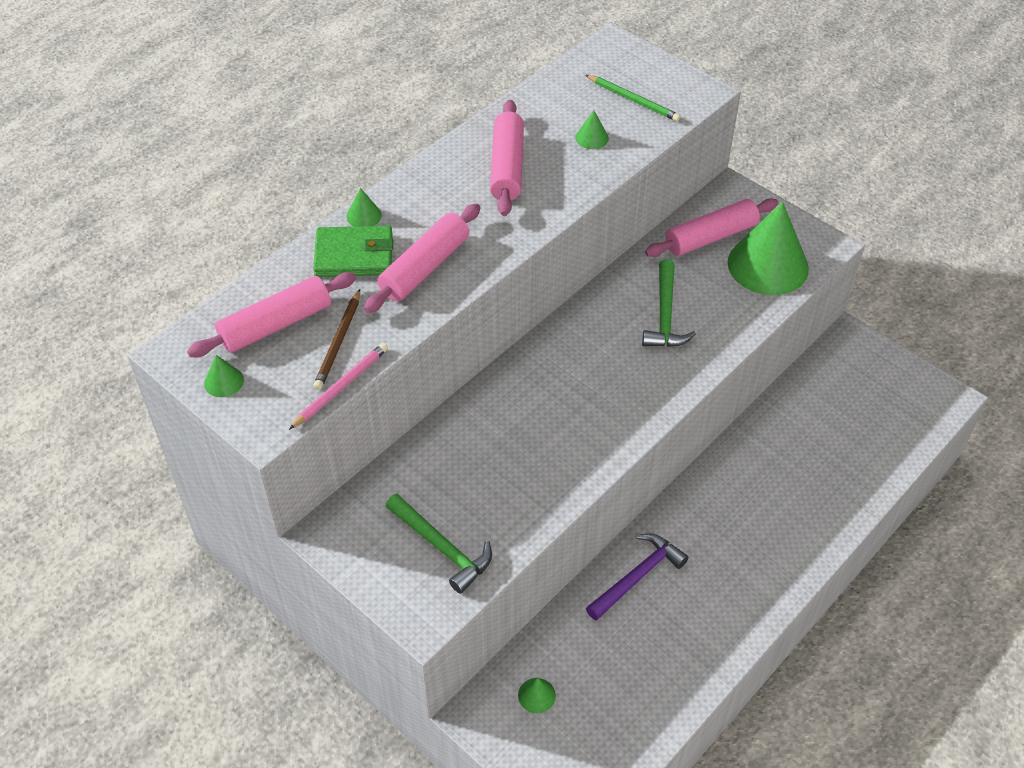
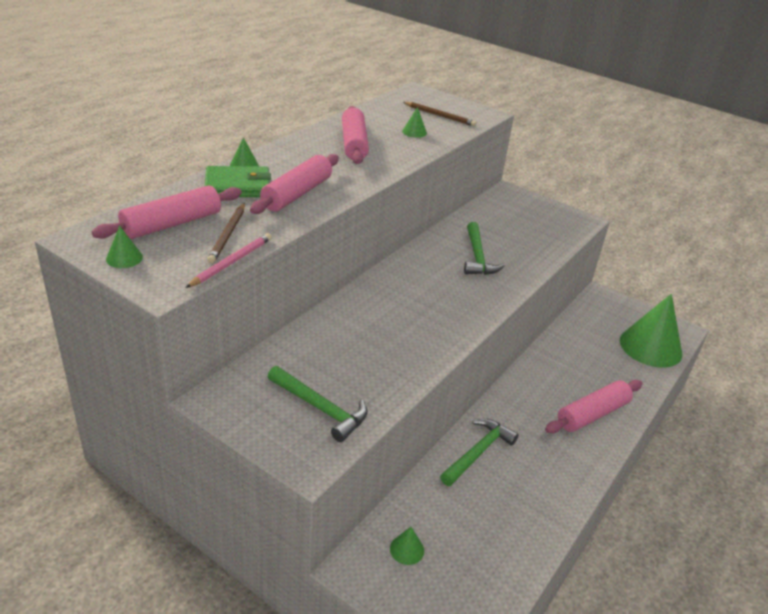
camera: 10 degrees left, 15 degrees down
(633, 100) = (440, 116): green pencil -> brown pencil
(637, 576) = (478, 452): purple hammer -> green hammer
(711, 237) = (500, 215): pink rolling pin -> pink rolling pin (592, 414)
(768, 265) = (545, 230): green cone -> green cone (650, 347)

